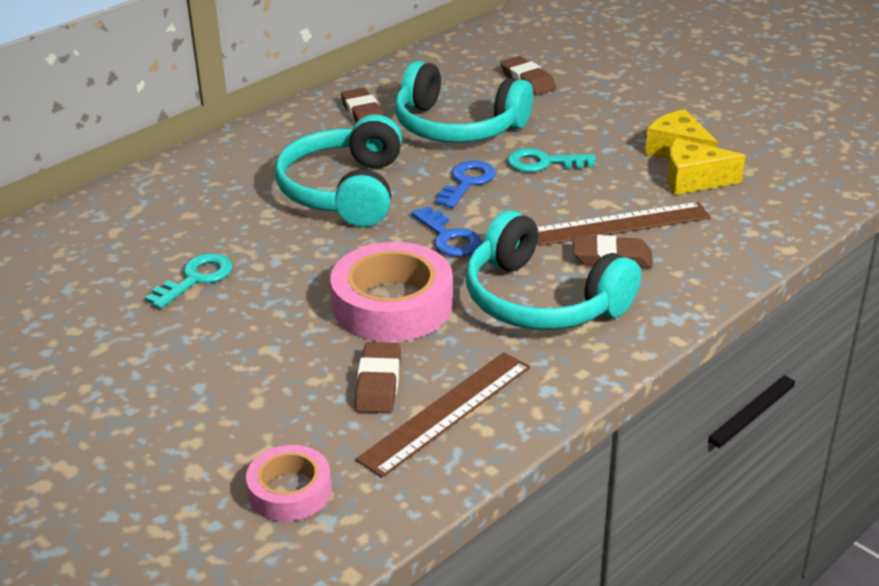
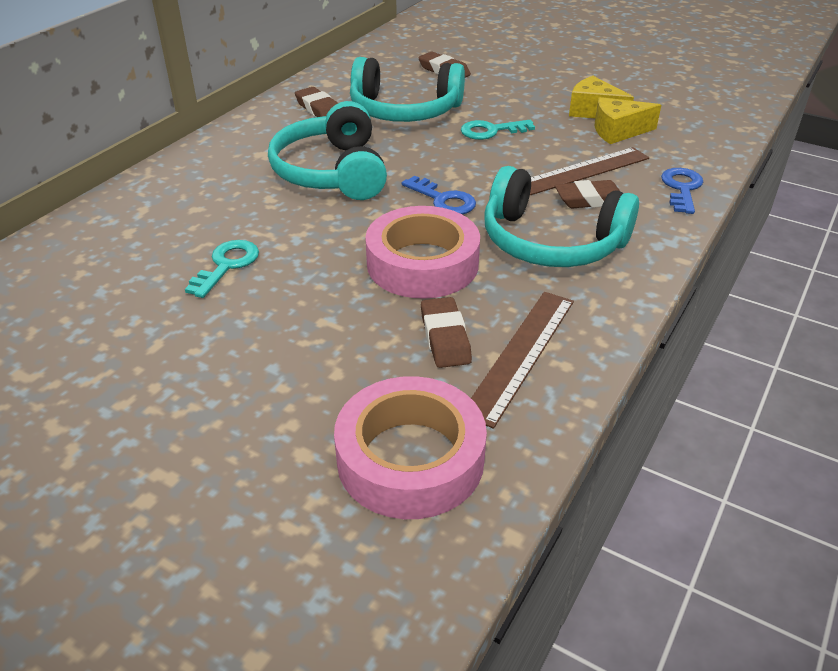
camera: 15 degrees left, 5 degrees up
(290, 491) = (410, 458): pink tape -> pink tape, size x1.73
(467, 182) = (435, 153): blue key -> blue key (681, 188)

